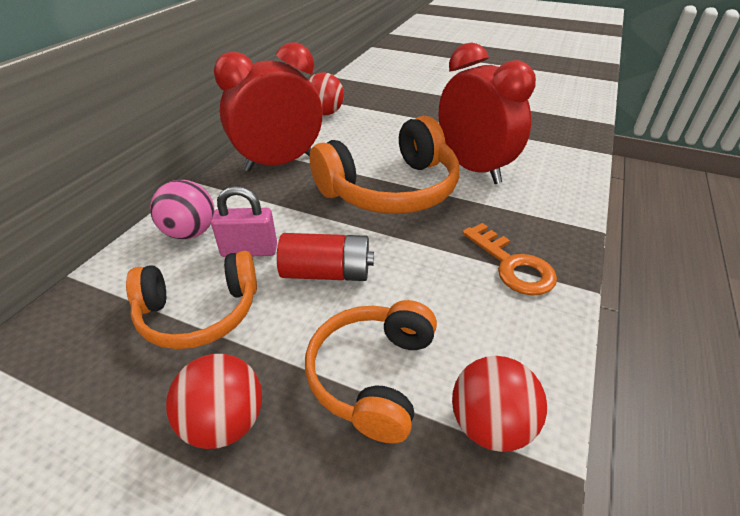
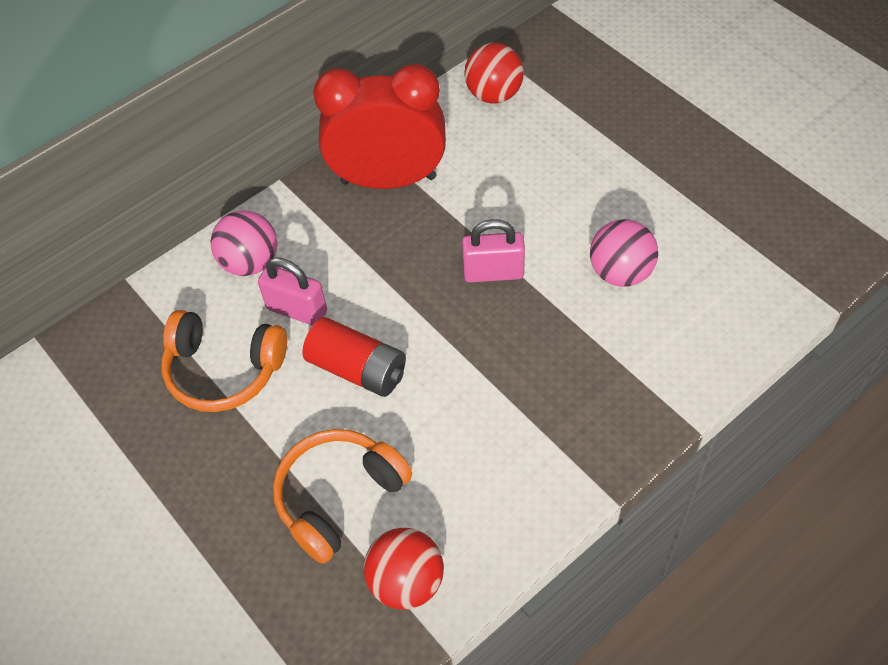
camera: 30 degrees right, 15 degrees up
(225, 422) = (205, 487): red ball -> none
(390, 189) = (493, 273): orange headphones -> pink padlock
(473, 168) = (620, 272): red clock -> pink ball
(512, 265) = (553, 435): orange key -> none

